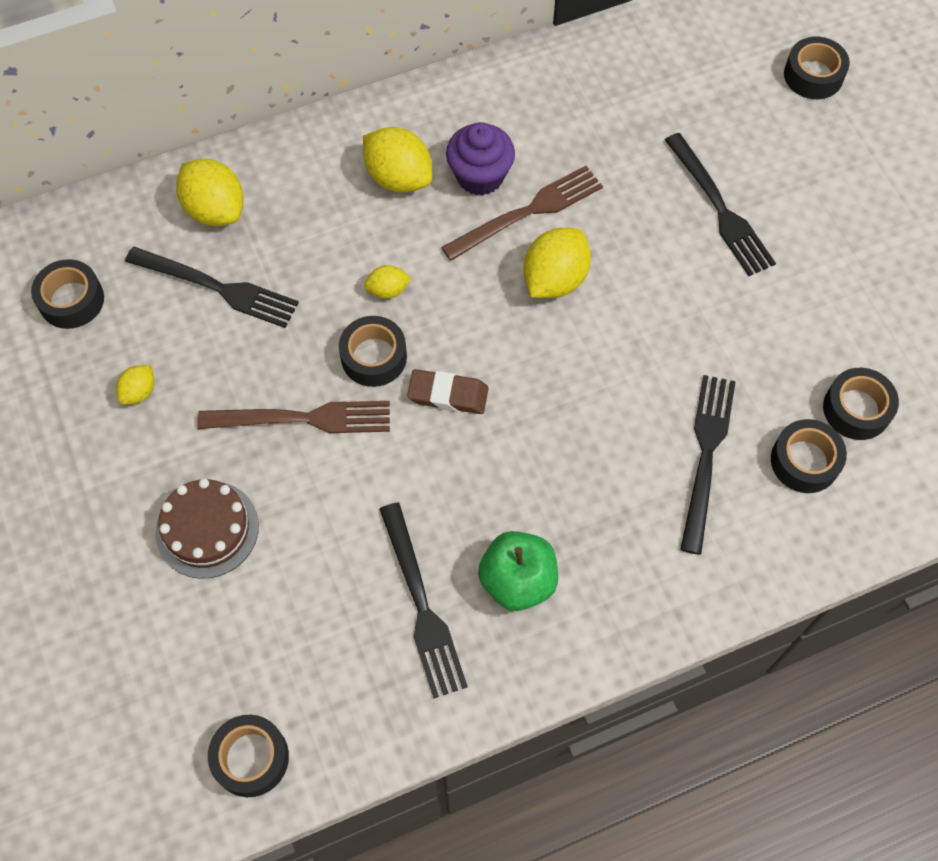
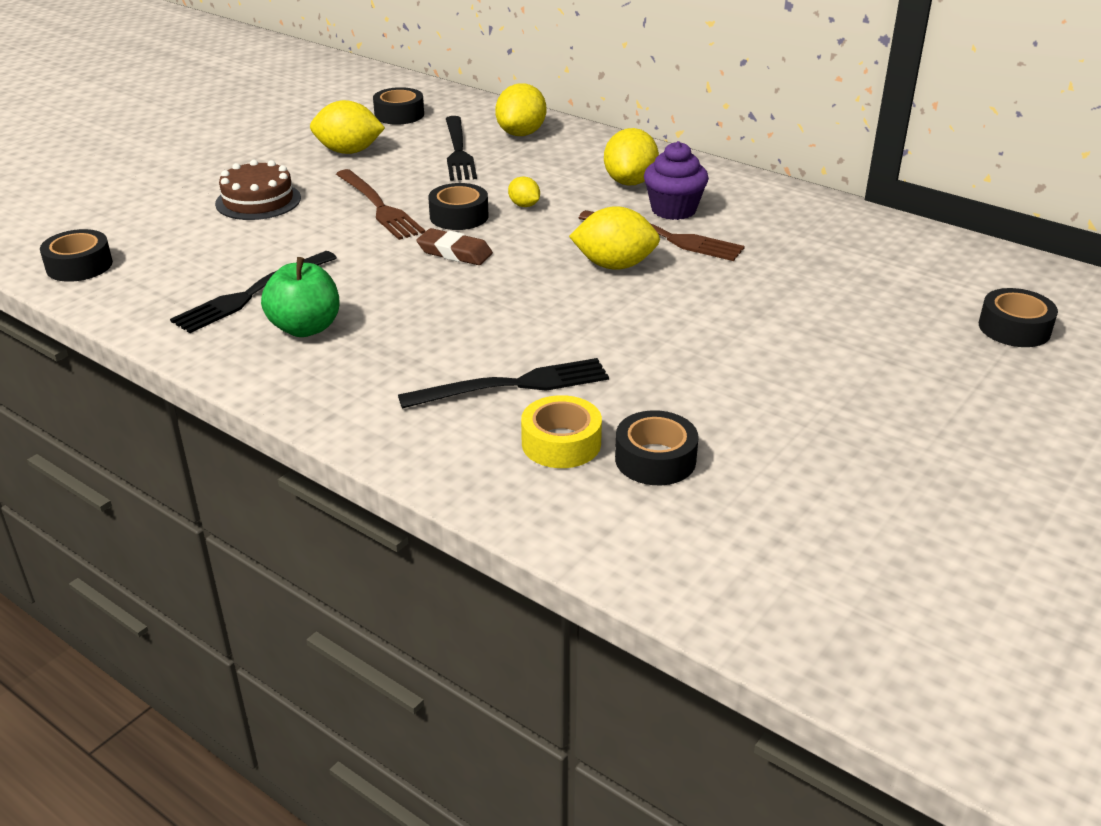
camera: 60 degrees right, 30 degrees down
(139, 392) = (349, 151): yellow lemon -> yellow lemon, size x1.90
(448, 394) = (454, 252): brown eraser -> brown eraser turned 45 degrees counterclockwise
(720, 209) = (789, 321): black fork -> none
(804, 461) = (561, 443): black tape -> yellow tape

